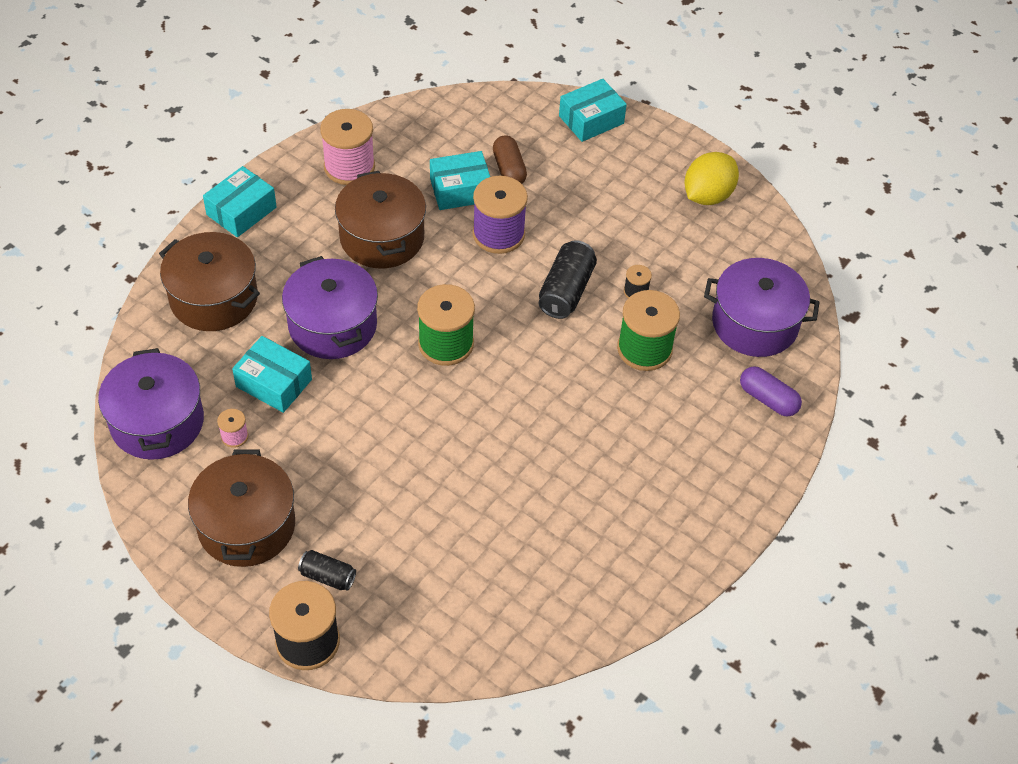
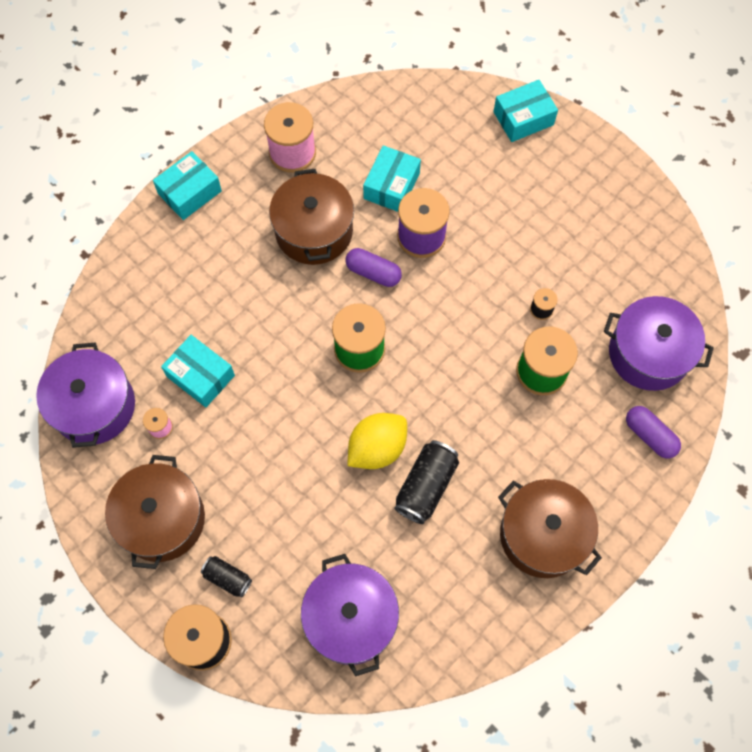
camera: 10 degrees right, 15 degrees up
(214, 298) = (156, 282): brown pot -> brown pot (543, 535)
(332, 325) = (259, 320): purple pot -> purple pot (351, 618)
(451, 271) = (373, 273): none -> purple capsule
(460, 190) = (391, 186): turquoise box -> turquoise box turned 60 degrees counterclockwise
(509, 169) = (439, 167): brown capsule -> none
(566, 291) = (476, 303): black can -> black can (426, 486)
(707, 195) = (623, 210): yellow lemon -> yellow lemon (377, 448)

